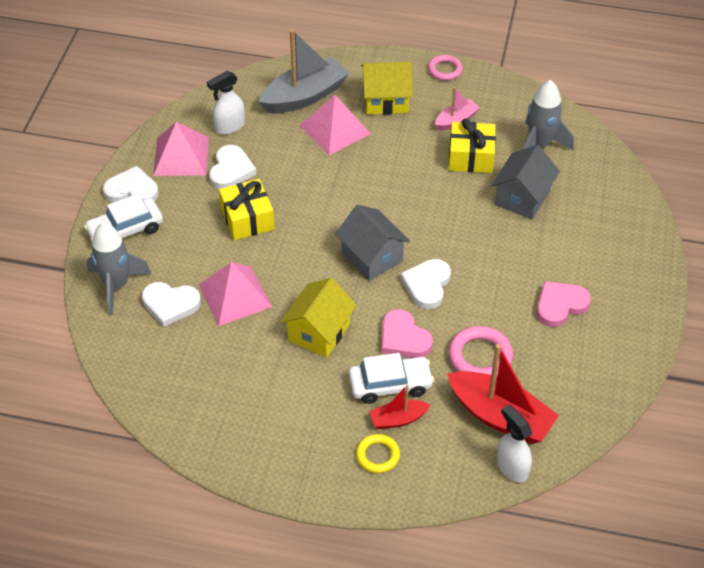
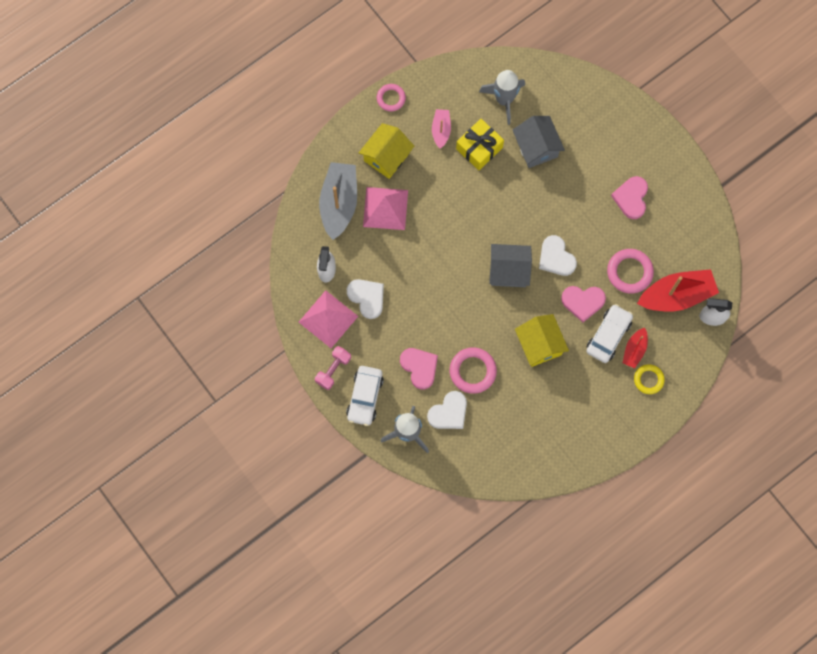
camera: 50 degrees left, 25 degrees up
(132, 190) = (333, 370): white heart -> pink dumbbell
(197, 252) = (419, 367): none -> pink heart
(234, 295) = (472, 371): pink pyramid -> pink ring
(247, 219) = (417, 319): yellow gift -> none

